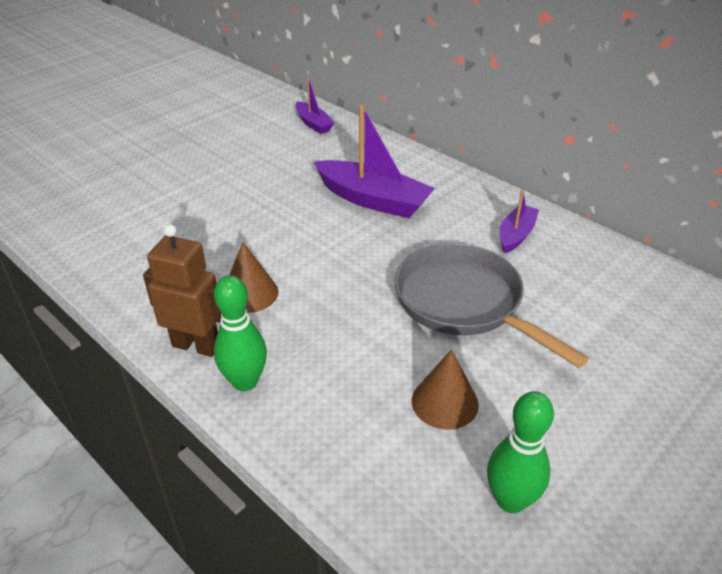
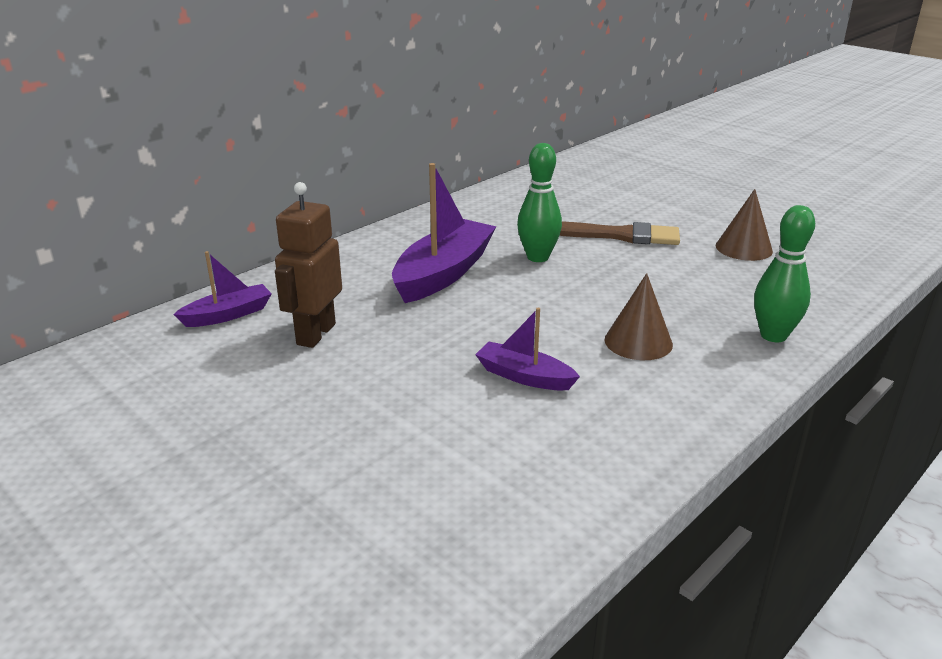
camera: 90 degrees left, 10 degrees down
(196, 345) = (738, 368): brown robot -> brown robot (315, 334)
(464, 303) = (617, 235): grey pan -> brown brush
(510, 500) = (821, 232): green bowling pin -> green bowling pin (538, 257)
(516, 235) = (509, 209): purple boat -> purple boat (524, 376)

